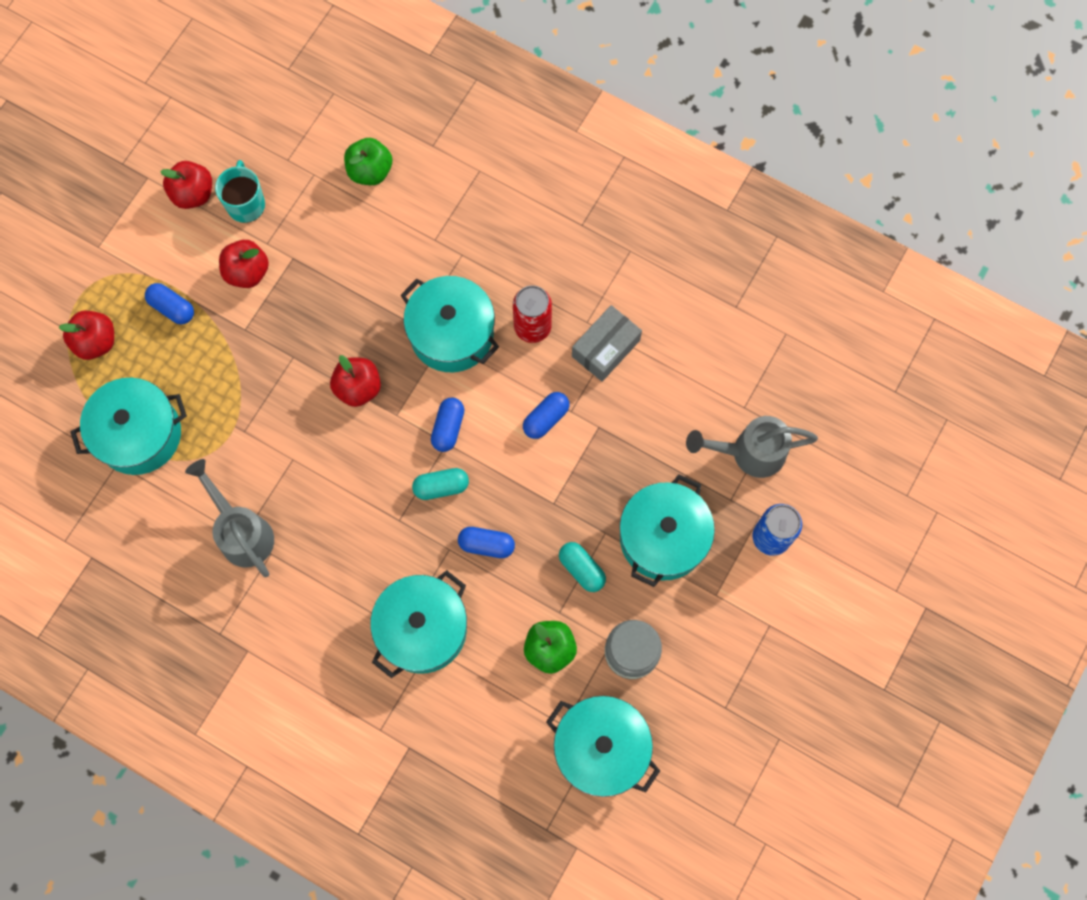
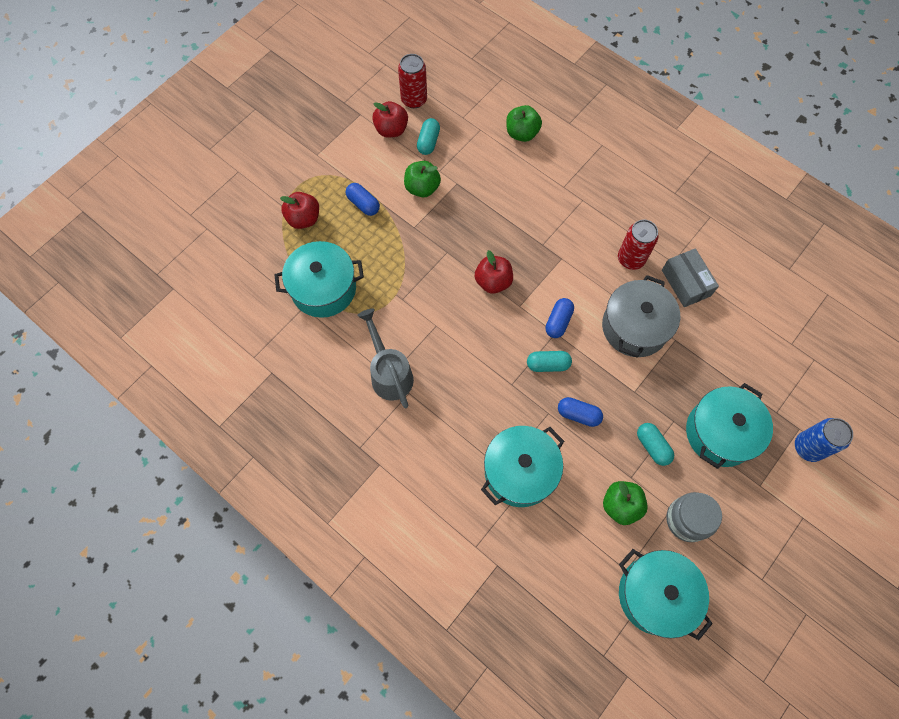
camera: 10 degrees right, 5 degrees down
(217, 144) = (414, 100): none -> red can
(246, 204) = (428, 142): turquoise mug -> turquoise capsule
(247, 272) = (422, 188): red apple -> green apple
(451, 334) = (569, 254): turquoise pot -> none
(546, 419) = (634, 327): blue capsule -> grey pot
(605, 348) = (686, 283): grey box -> grey box turned 75 degrees counterclockwise
(749, 453) = (794, 378): grey watering can -> none

